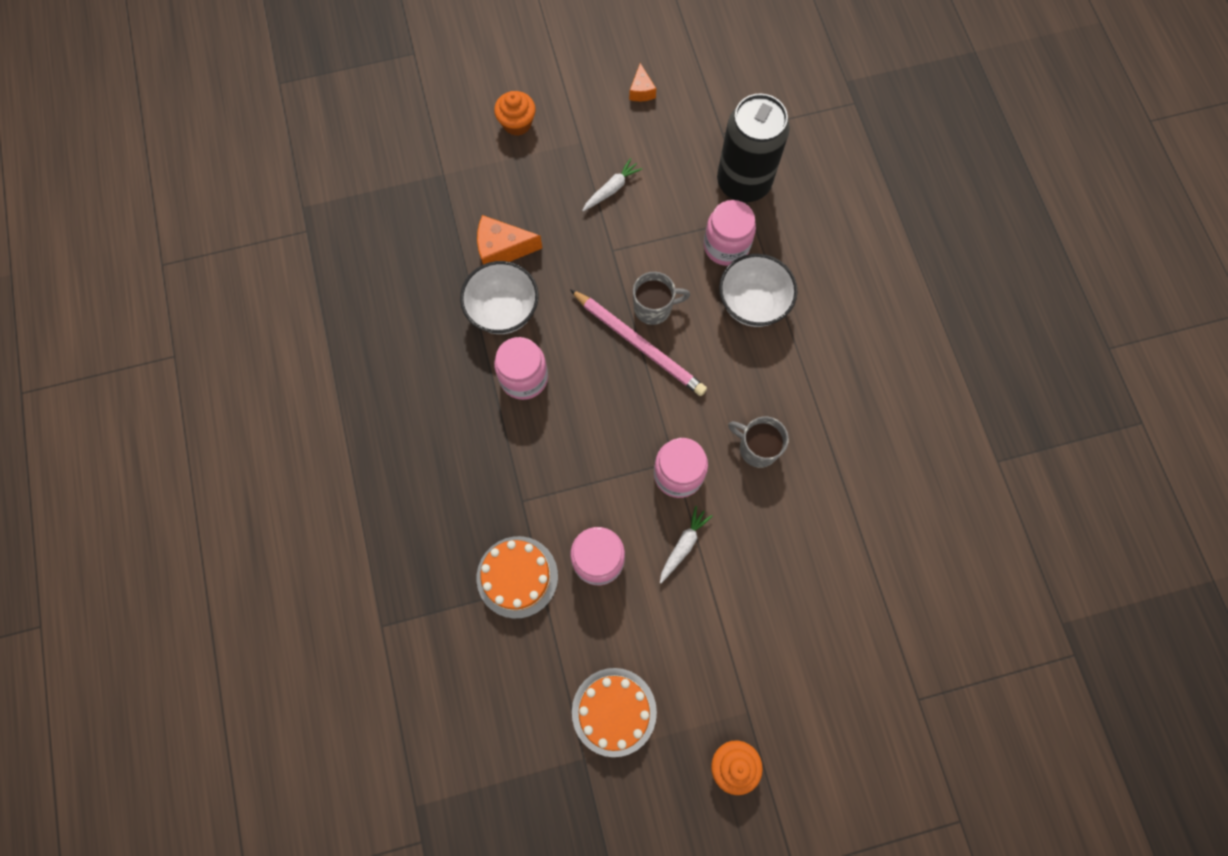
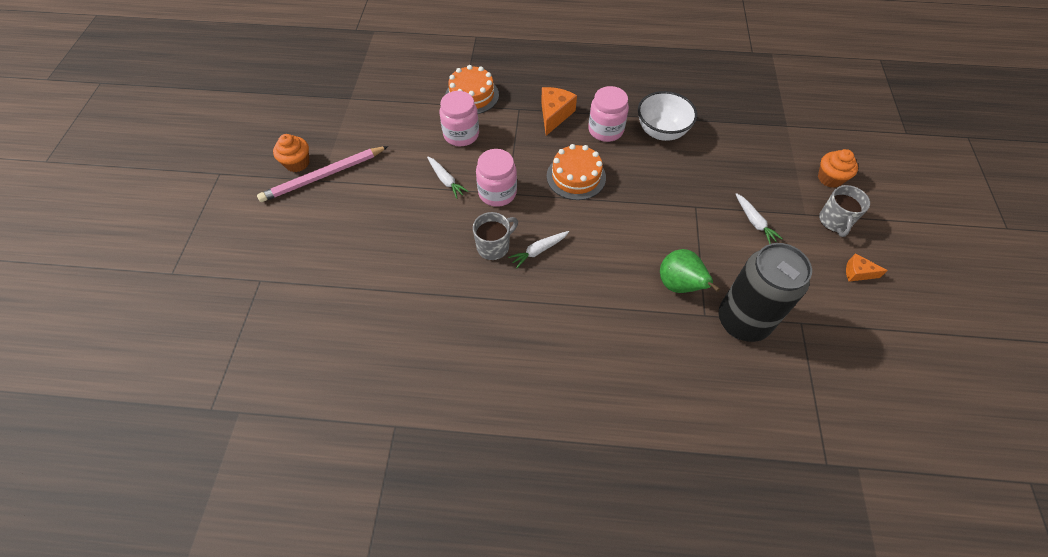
camera: 110 degrees right, 15 degrees down
(502, 249) = (713, 143): orange cheese -> orange cheese (554, 115)
(614, 711) = (366, 117): orange cake -> orange cake (576, 176)
(639, 344) = (608, 200): pink pencil -> pink pencil (323, 176)
(654, 308) = (636, 218): grey mug -> grey mug (834, 221)
(726, 246) = (679, 285): pink jar -> green pear
(742, 397) = (539, 250): none -> white carrot
(752, 304) = (618, 286): white bowl -> none

